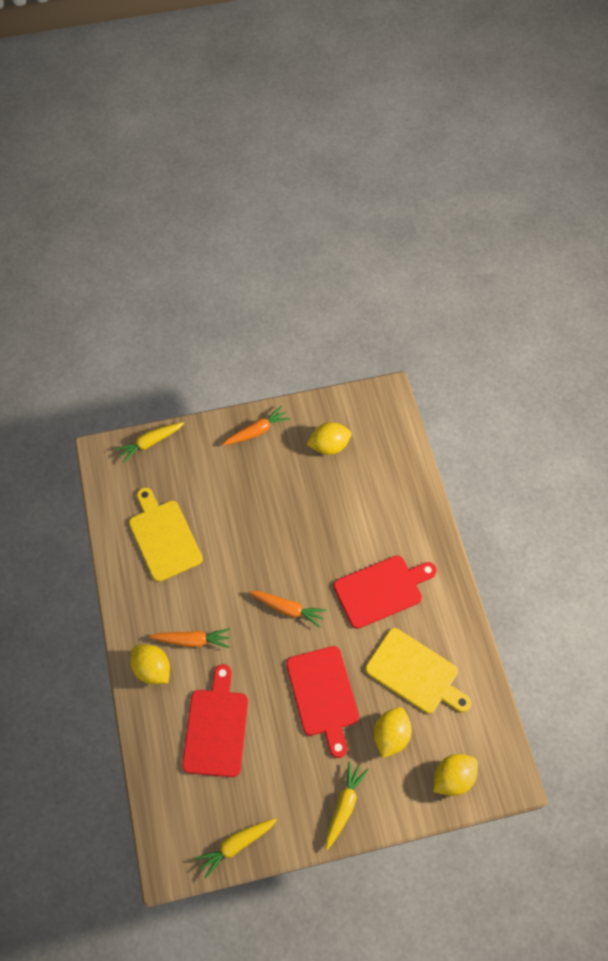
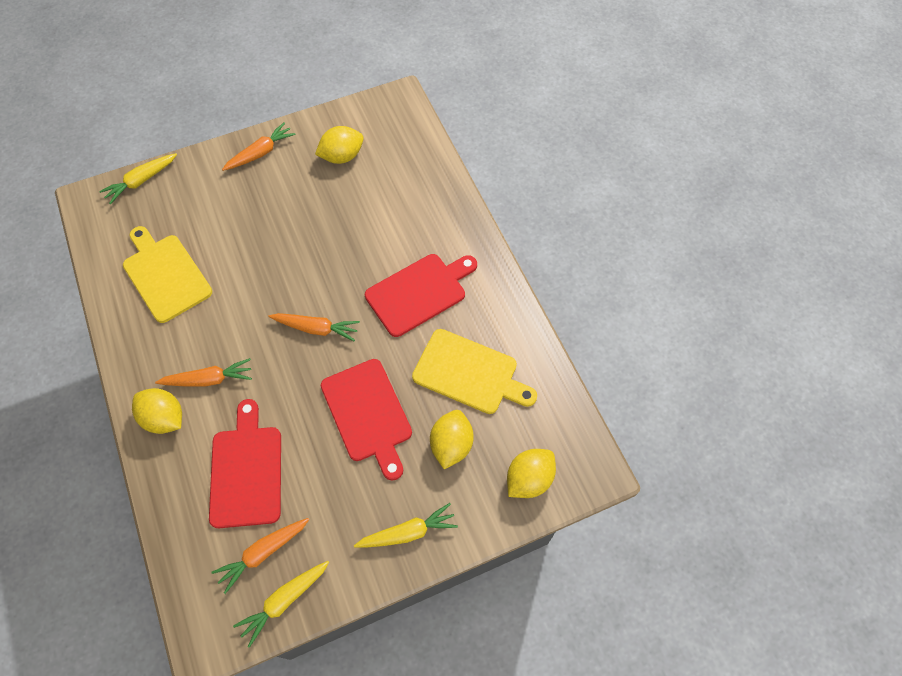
camera: 10 degrees left, 0 degrees up
(223, 801) = (263, 553): none -> orange carrot
(344, 805) = (408, 532): yellow carrot -> yellow carrot turned 60 degrees clockwise

